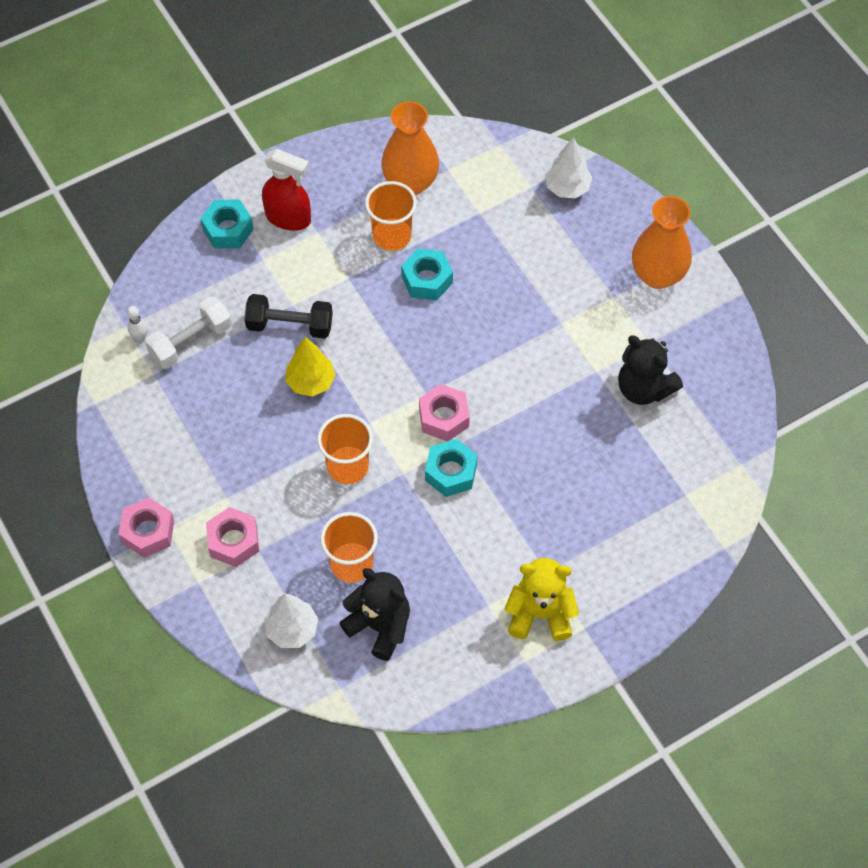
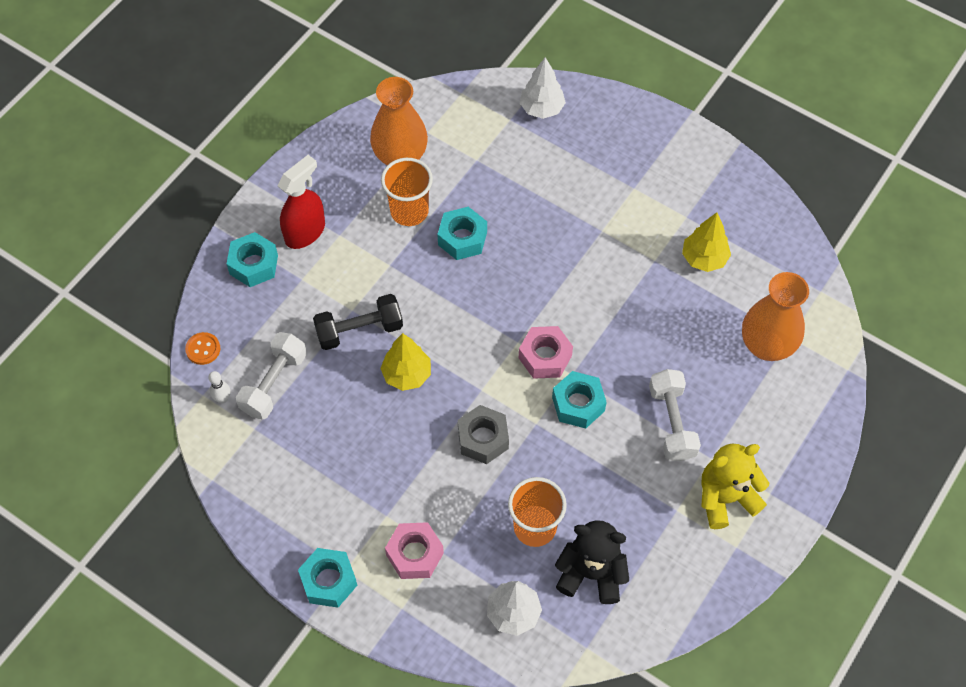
camera: 25 degrees left, 0 degrees up
(145, 286) = (203, 349): none -> orange button
(148, 532) = (328, 581): pink nut -> turquoise nut
(288, 218) = (305, 232): red spray bottle -> red spray bottle turned 45 degrees counterclockwise
(348, 467) = (483, 438): orange cup -> grey nut
(528, 525) = (672, 422): none -> white dumbbell
(644, 388) = (704, 258): black teddy bear -> yellow tree
(657, 275) = (661, 154): orange vase -> orange vase (766, 345)

